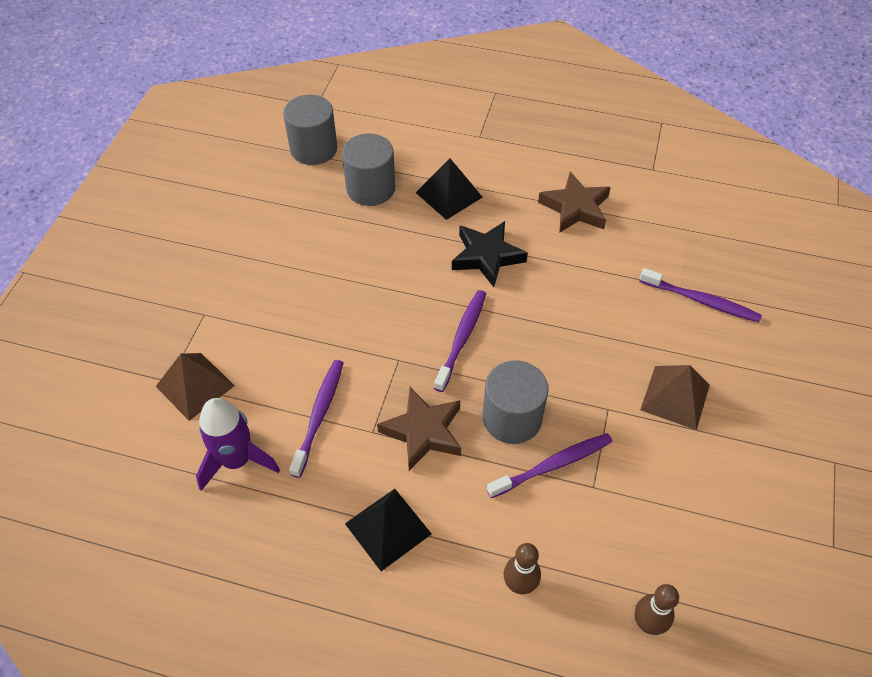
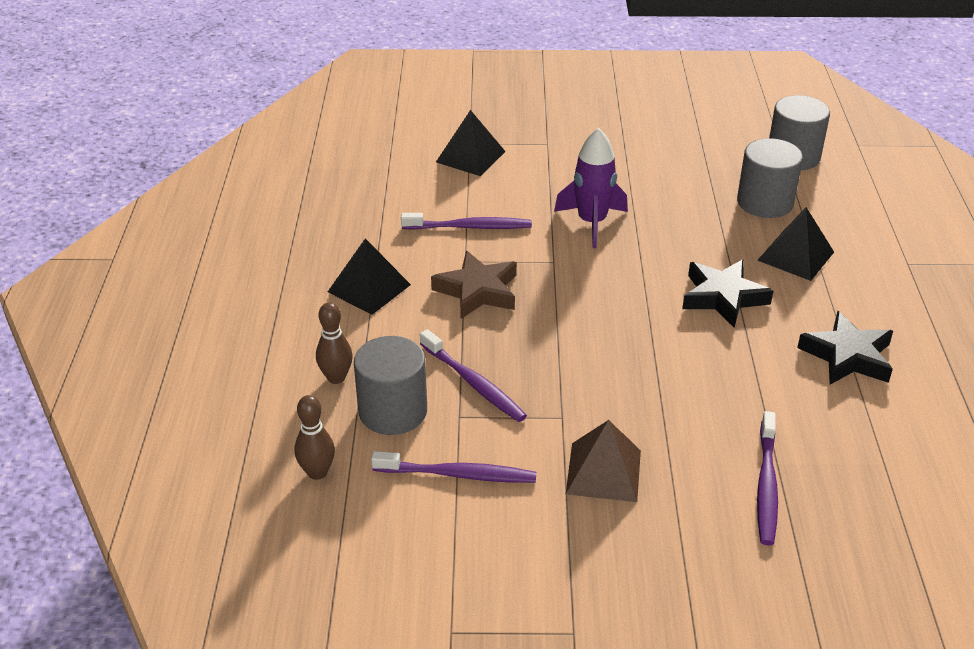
camera: 75 degrees right, 15 degrees down
(195, 386) = (470, 156): brown pyramid -> black pyramid
(236, 460) = (407, 194): purple rocket -> purple rocket (591, 222)
(462, 338) = (601, 297): purple toothbrush -> purple toothbrush (458, 474)
(512, 418) = (518, 347): grey cylinder -> grey cylinder (393, 411)
(575, 208) = (847, 356): brown star -> black star

